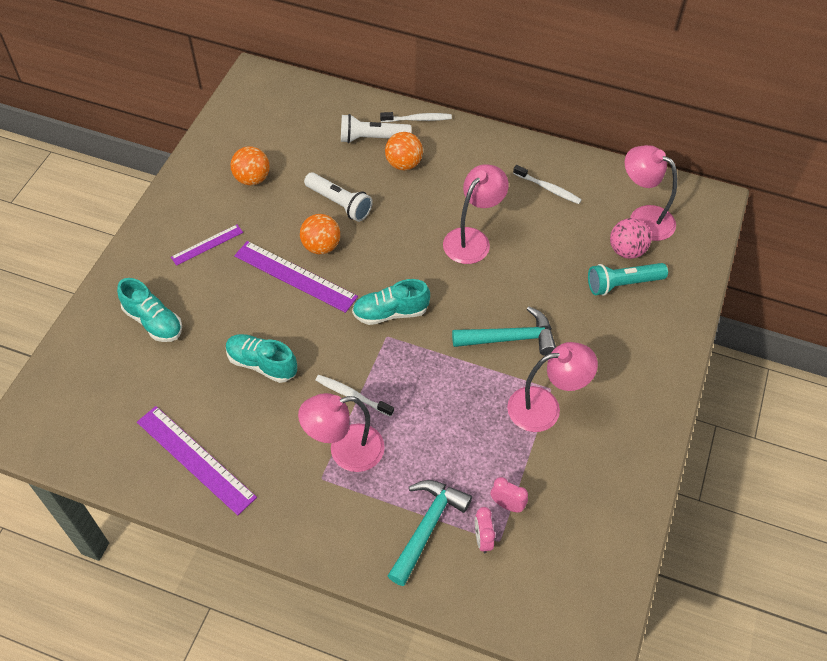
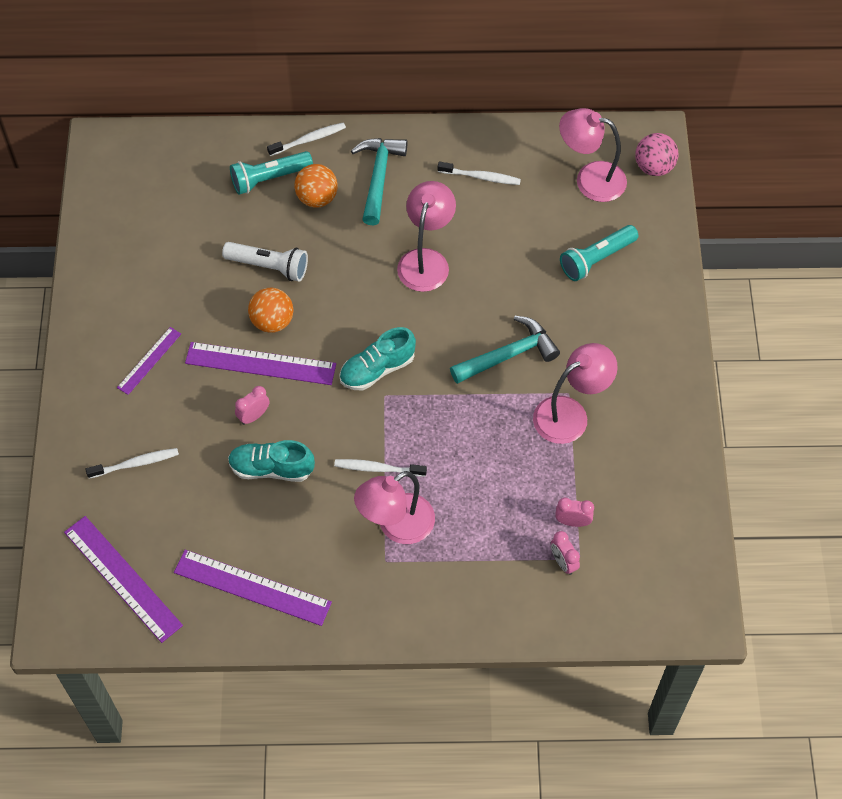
camera: 20 degrees left, 5 degrees up
(93, 411) = (122, 578): none -> purple ruler
(153, 321) = (135, 463): turquoise shoe -> white toothbrush
(252, 179) = (160, 269): orange ball -> none
(268, 316) = (254, 416): none -> pink clock
(372, 138) = (269, 178): white flashlight -> turquoise flashlight
(427, 526) = (507, 569): turquoise hammer -> turquoise hammer (378, 177)
(626, 250) = (587, 221): pink ball -> pink ball (654, 167)

